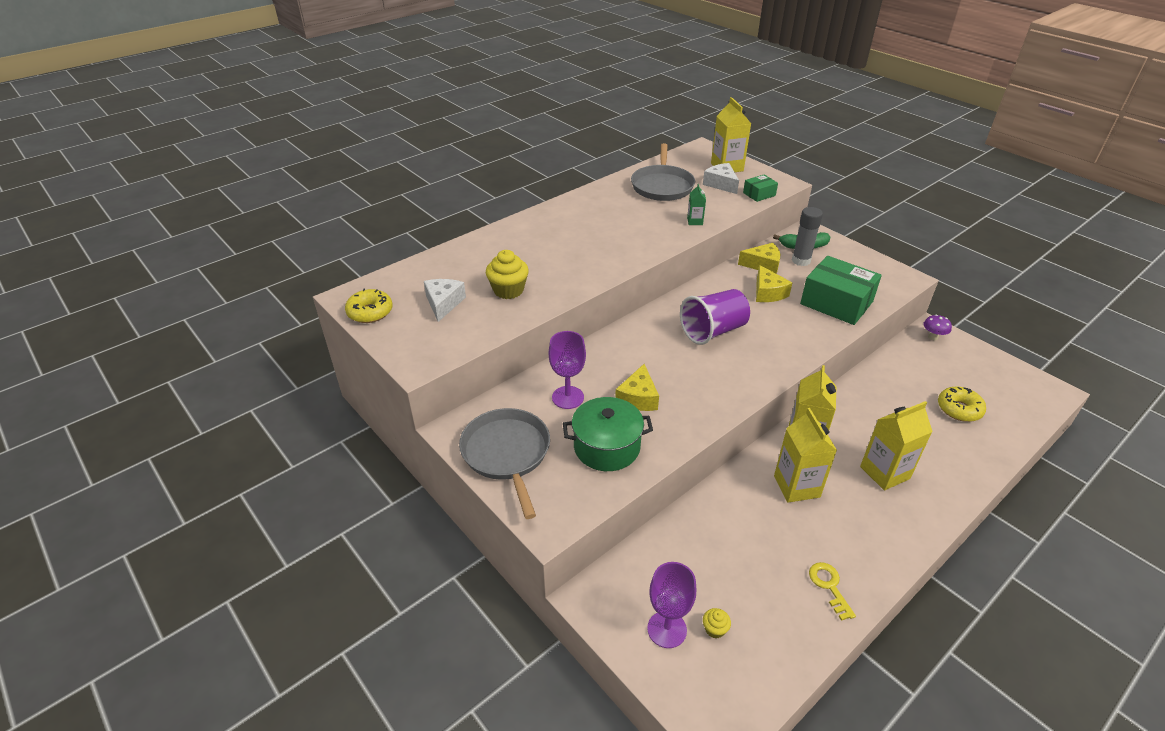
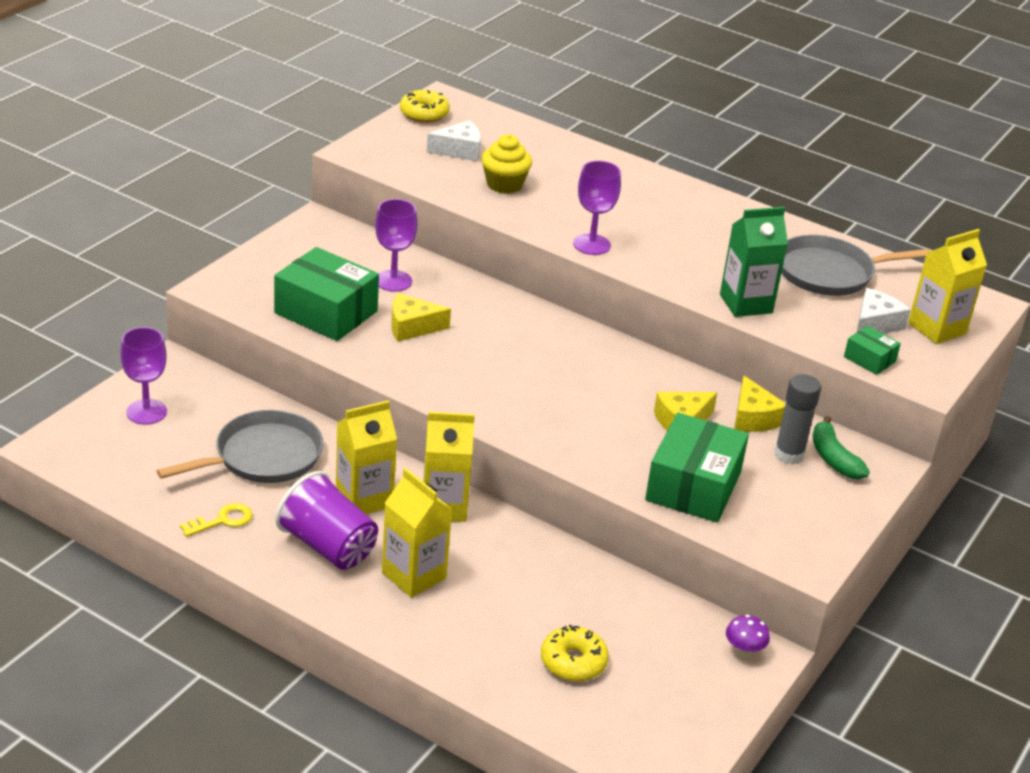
camera: 70 degrees right, 5 degrees down
(507, 454) = (295, 254): grey pan -> grey pan (263, 456)
(607, 447) = (326, 312): green pot -> green box
(609, 266) = (591, 244): none -> purple goblet
(695, 221) = (746, 304): green carton -> green carton, size x1.96
(713, 331) = (566, 376): purple cup -> purple cup (328, 546)
(715, 629) = (152, 442): yellow cupcake -> none

